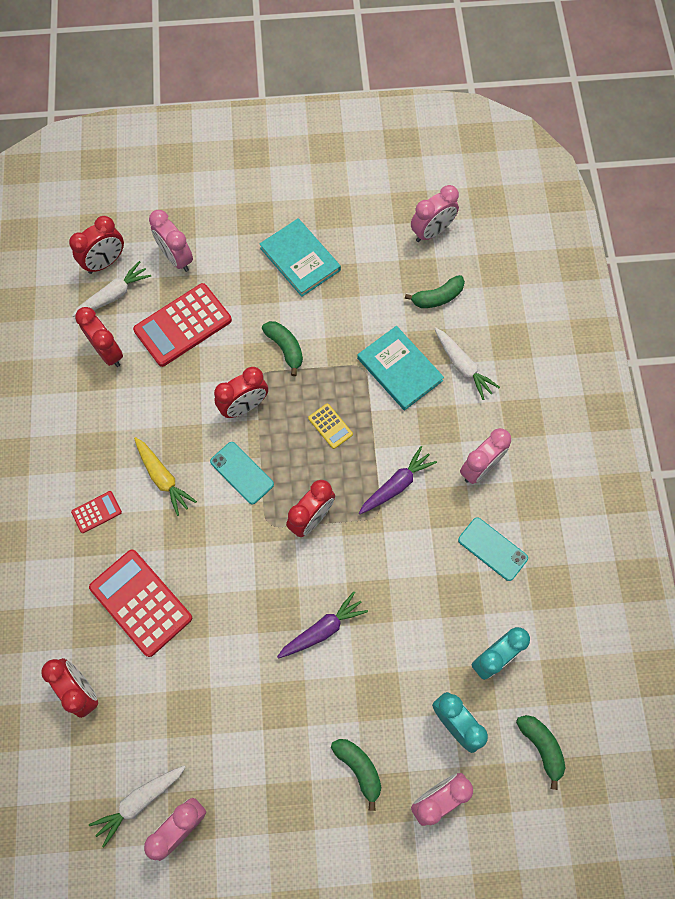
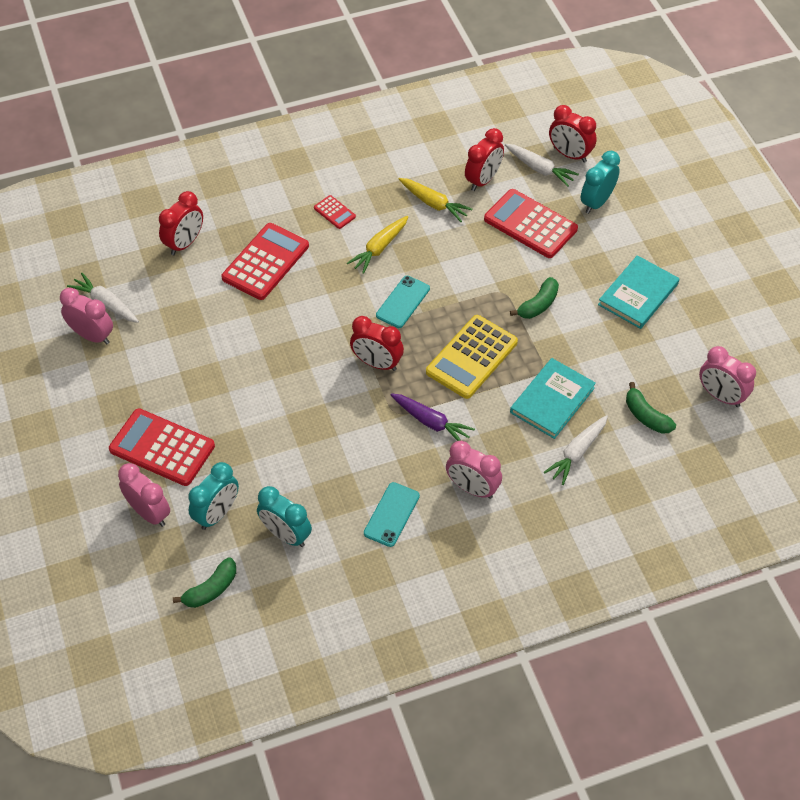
camera: 75 degrees right, 15 degrees down
(122, 408) = (433, 203): none -> yellow carrot
(176, 258) = (596, 202): pink clock -> turquoise clock
(244, 406) = (467, 288): red clock -> none
(322, 629) = (276, 394): purple carrot -> none
(330, 426) = (472, 357): yellow calculator -> yellow calculator, size x2.12
(359, 768) = (162, 448): green banana -> red calculator

